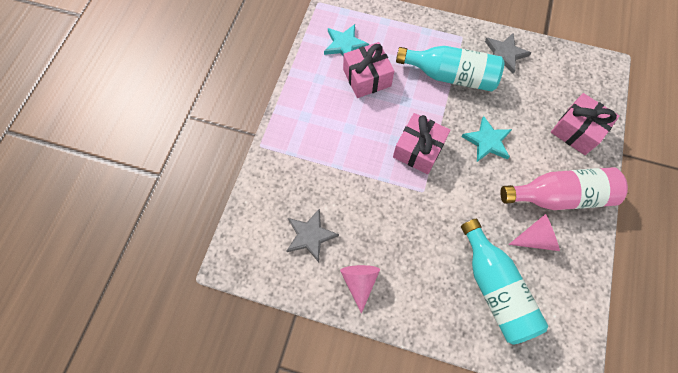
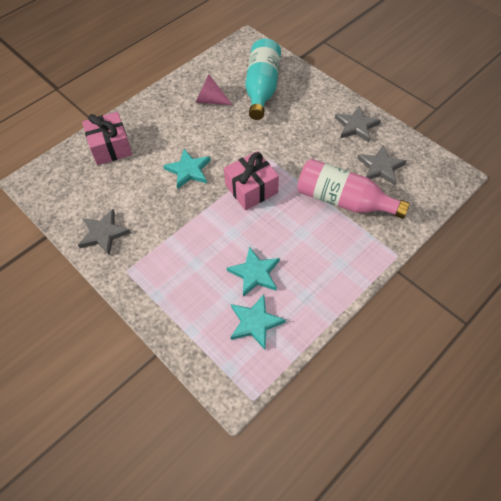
camera: 150 degrees left, 10 degrees down
(359, 282) = (356, 126): pink cone -> grey star
(367, 78) = (255, 273): pink gift -> turquoise star
(451, 76) = (171, 237): turquoise bottle -> none
(559, 196) = (169, 115): pink bottle -> pink bottle (343, 200)

